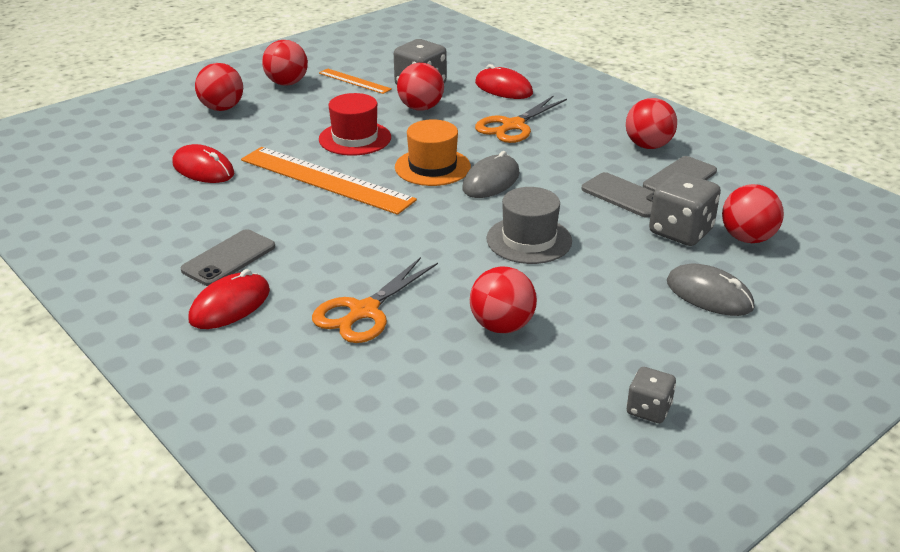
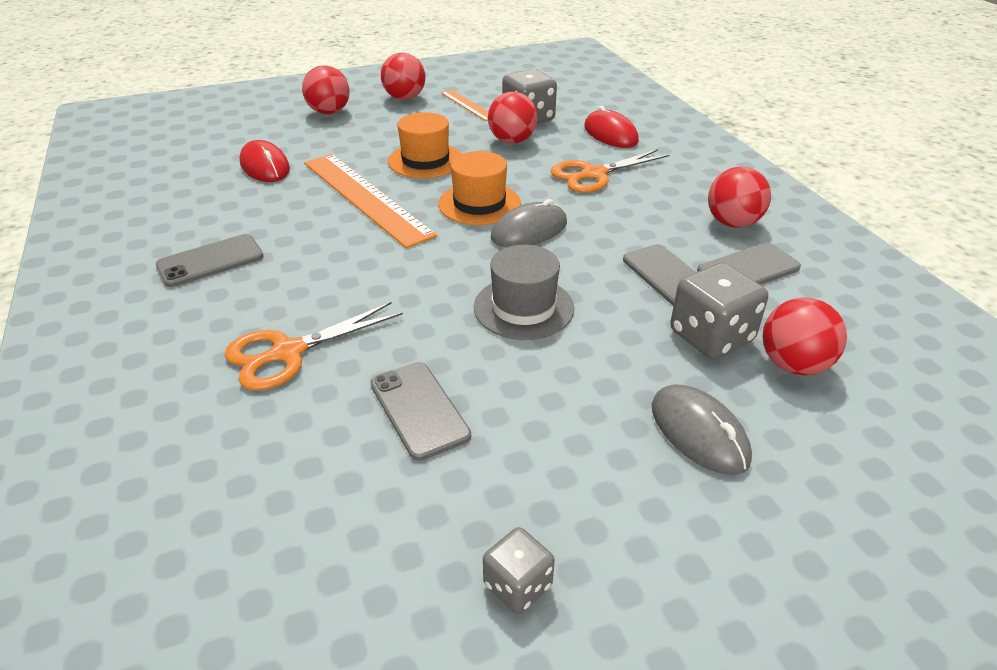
camera: 20 degrees right, 5 degrees up
(230, 305) = (168, 312): red mouse -> none
(355, 138) = (425, 160): red hat -> orange hat
(502, 326) = (419, 409): red ball -> grey phone

